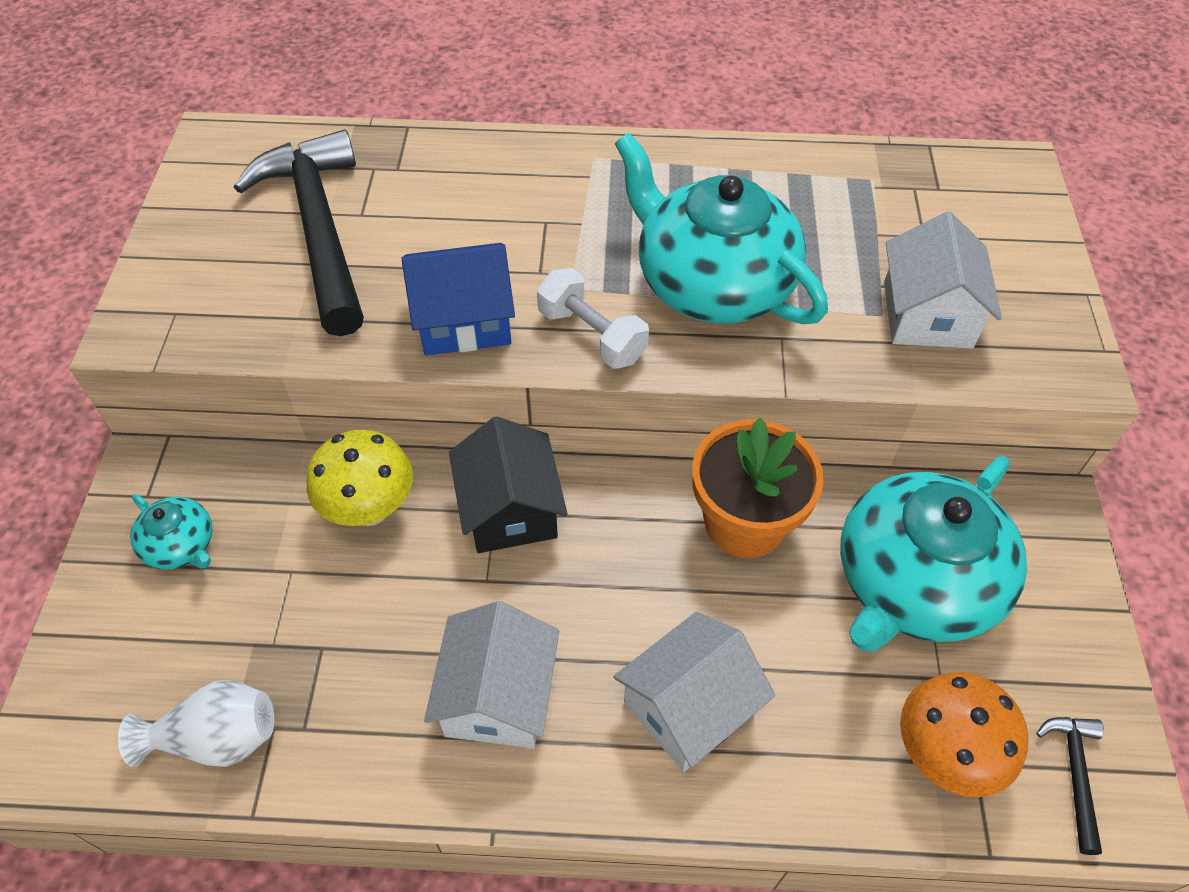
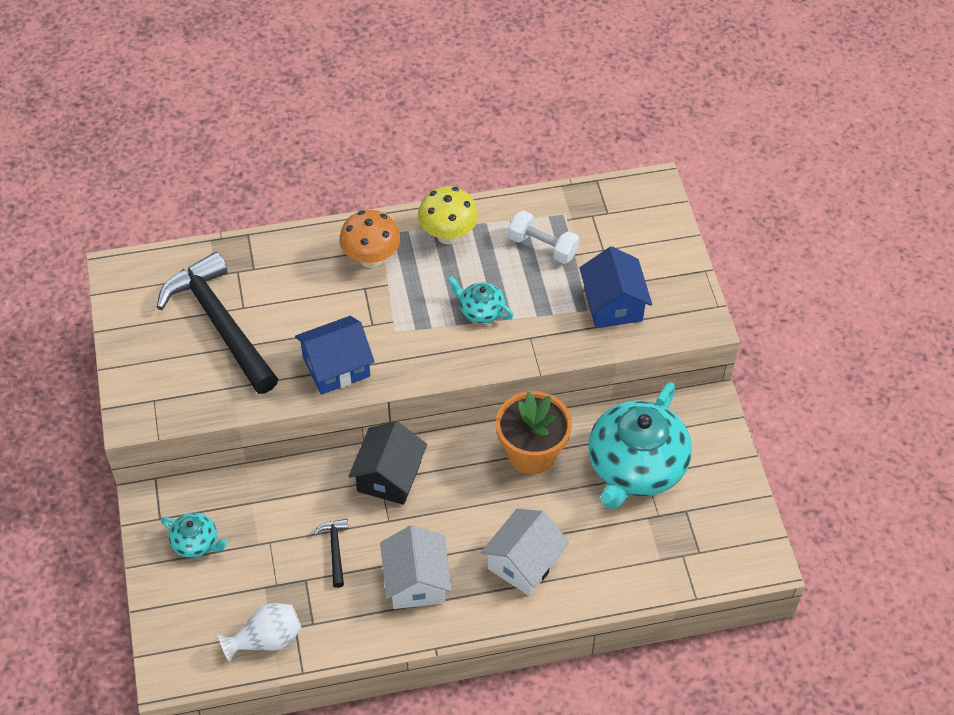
camera: 15 degrees left, 0 degrees up
(370, 509) = (303, 495): yellow mushroom -> yellow mushroom (448, 235)
(510, 509) = (389, 476): black house -> black house turned 45 degrees clockwise
(592, 335) = (417, 360): white dumbbell -> white dumbbell (542, 246)
(712, 283) = (481, 310): turquoise teapot -> turquoise teapot, size x0.45
(927, 314) = (613, 304): white house -> blue house
(943, 754) = (665, 555): orange mushroom -> orange mushroom (371, 259)
(1074, 774) = (734, 548): black hammer -> black hammer (335, 550)

